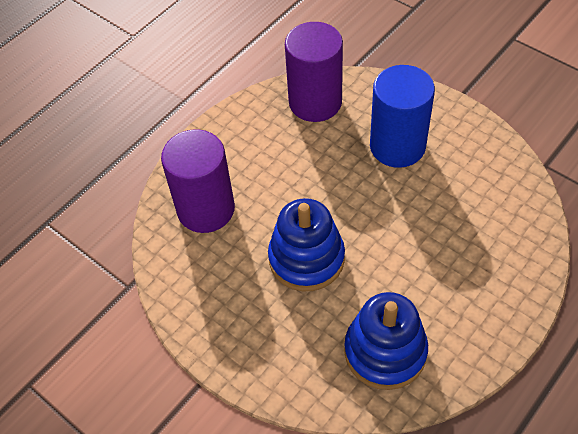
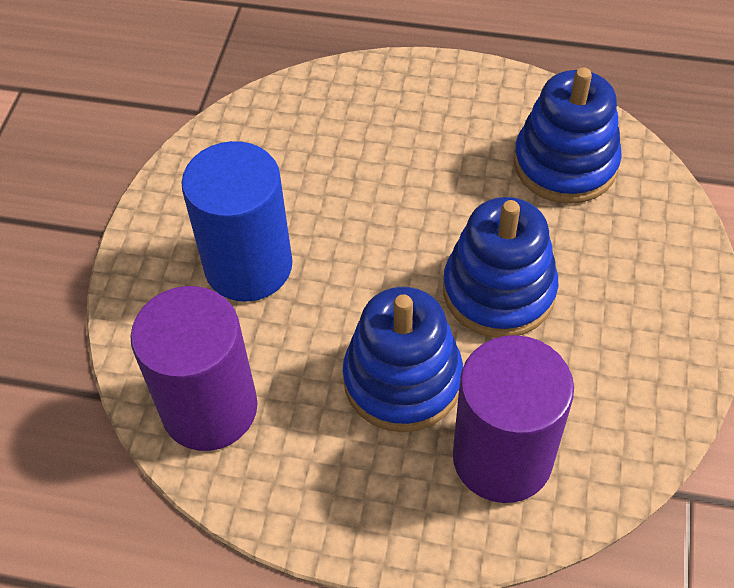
camera: 120 degrees left, 0 degrees up
(279, 186) = (402, 380): none -> blue stacking toy

